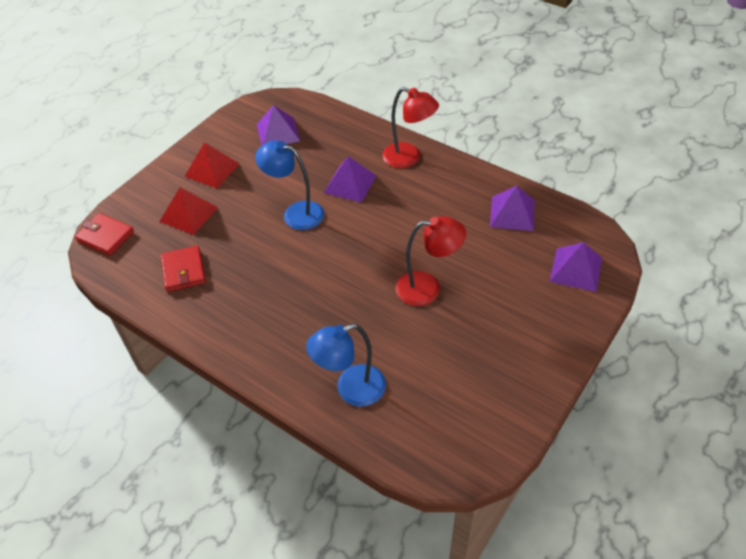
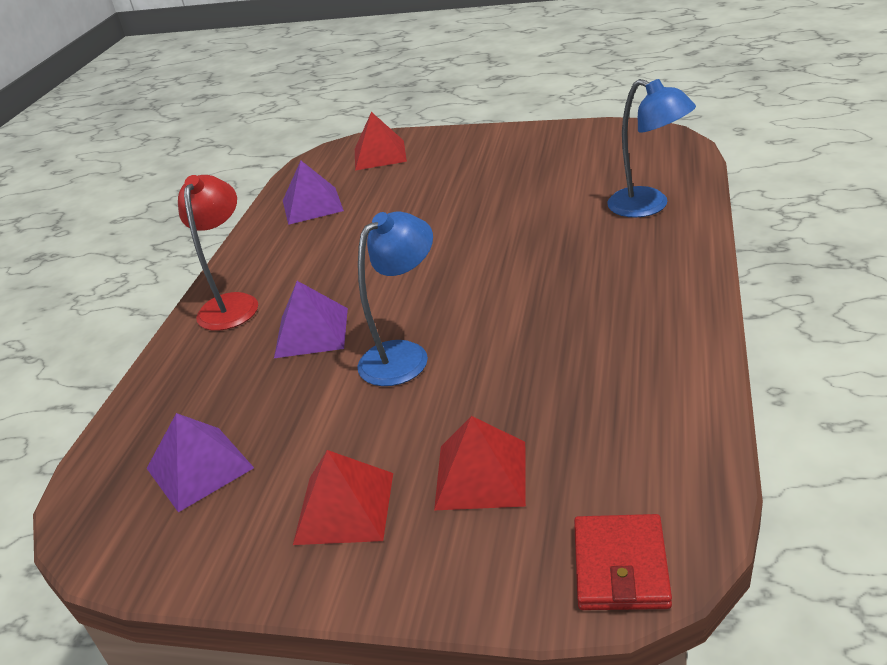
camera: 110 degrees left, 15 degrees down
(183, 271) = (607, 410): red wallet -> none
(295, 213) = (404, 355): blue lamp -> blue lamp turned 135 degrees counterclockwise
(428, 288) = (468, 214): red lamp -> none
(576, 269) = (379, 155): purple pyramid -> red pyramid

